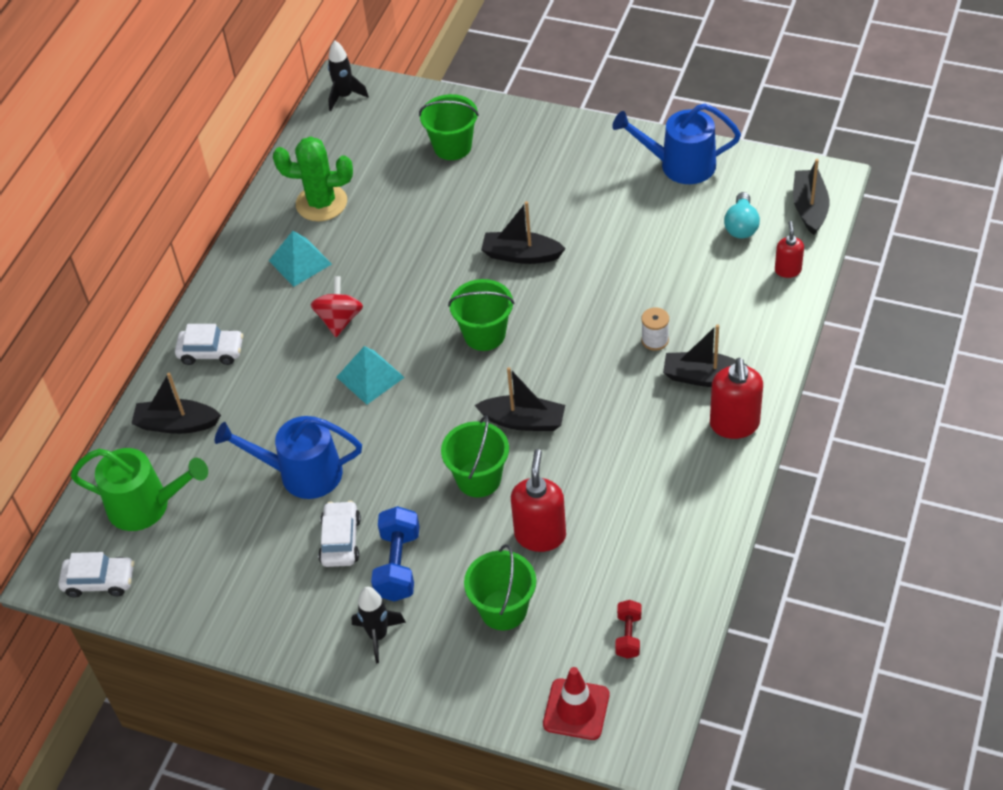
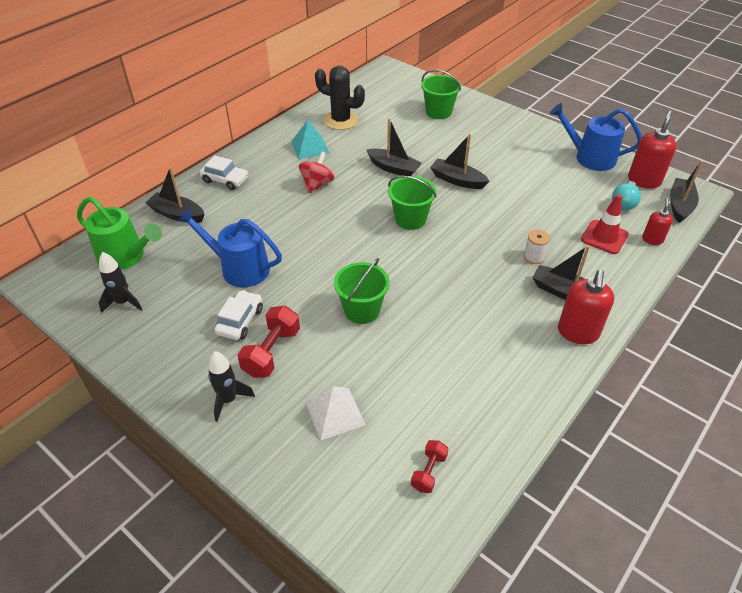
camera: 15 degrees right, 5 degrees down
(99, 581) = (63, 294): white car -> none
(321, 203) = (341, 120): green cactus -> black cactus
(345, 96) = (384, 73): black rocket -> black rocket (123, 302)
(370, 377) = (319, 223): turquoise pyramid -> none
(398, 565) = (271, 352): blue dumbbell -> red dumbbell
(503, 609) = (335, 413): green bucket -> white pyramid
(523, 421) = (413, 281): black boat -> black boat (393, 168)
(540, 535) = (390, 365): red soap dispenser -> red soap dispenser (644, 181)
(576, 709) = (357, 522): red traffic cone -> red traffic cone (604, 237)

